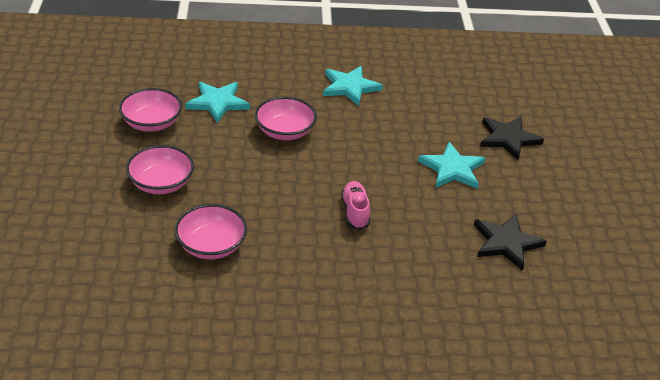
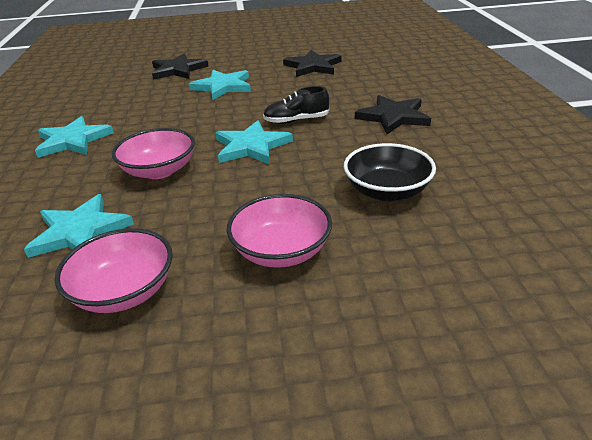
camera: 90 degrees left, 5 degrees down
(211, 246) = (387, 191): pink bowl -> black bowl
(310, 180) = (251, 146): none -> turquoise star
(346, 281) = (393, 117): none -> black star
(355, 212) = (296, 120): pink shoe -> black shoe

